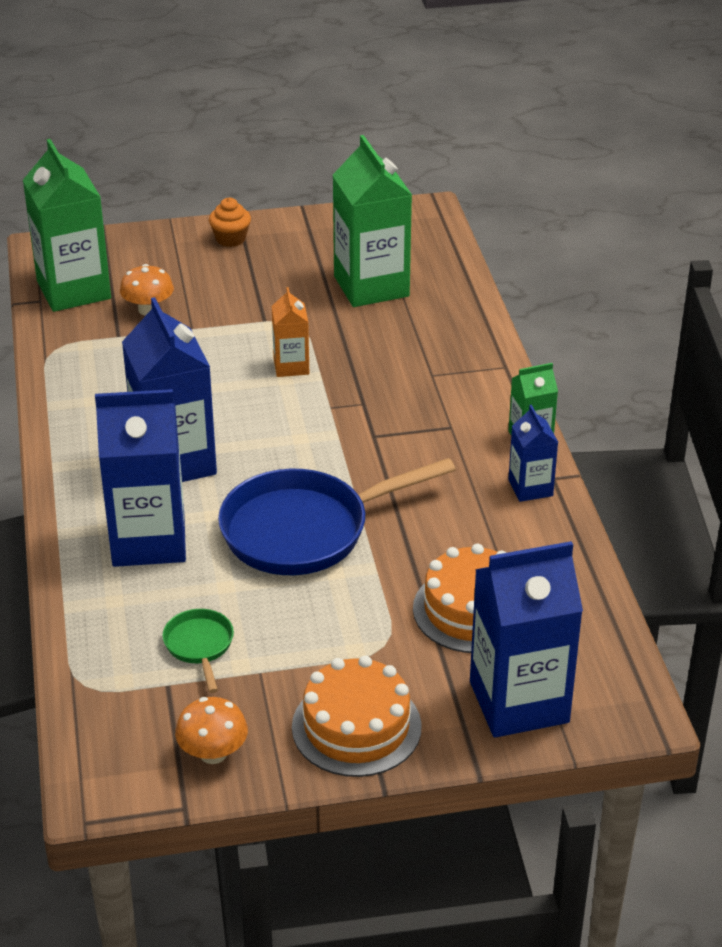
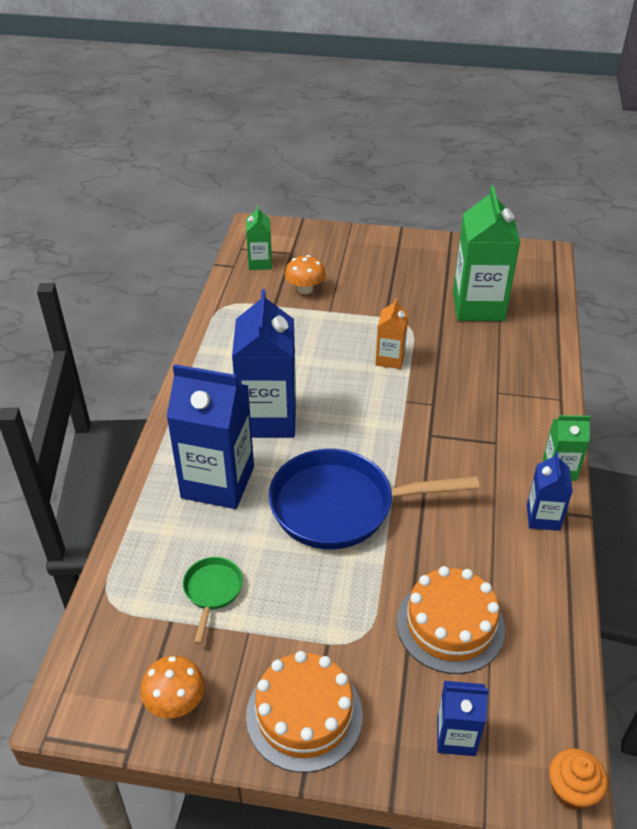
camera: 20 degrees right, 5 degrees up
(73, 290) = (260, 263): green carton -> green carton, size x0.51
(231, 239) = (388, 247): orange cupcake -> orange cupcake (571, 790)
(519, 702) = (456, 736): blue carton -> blue carton, size x0.51

